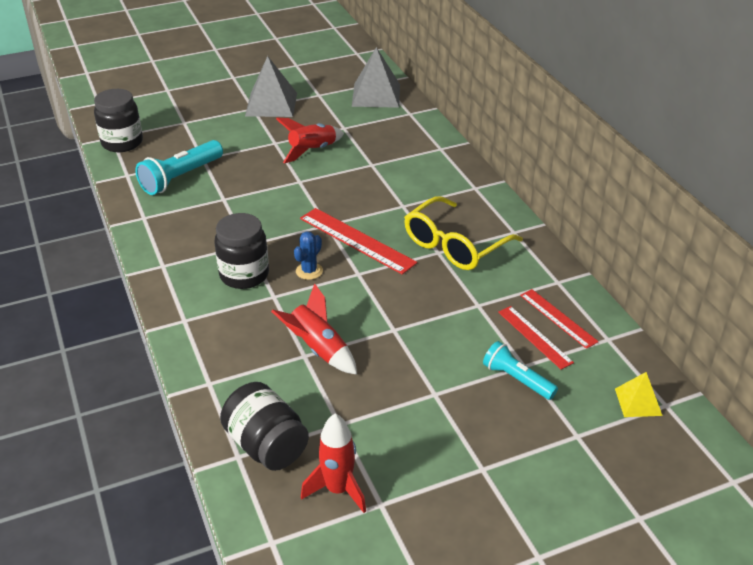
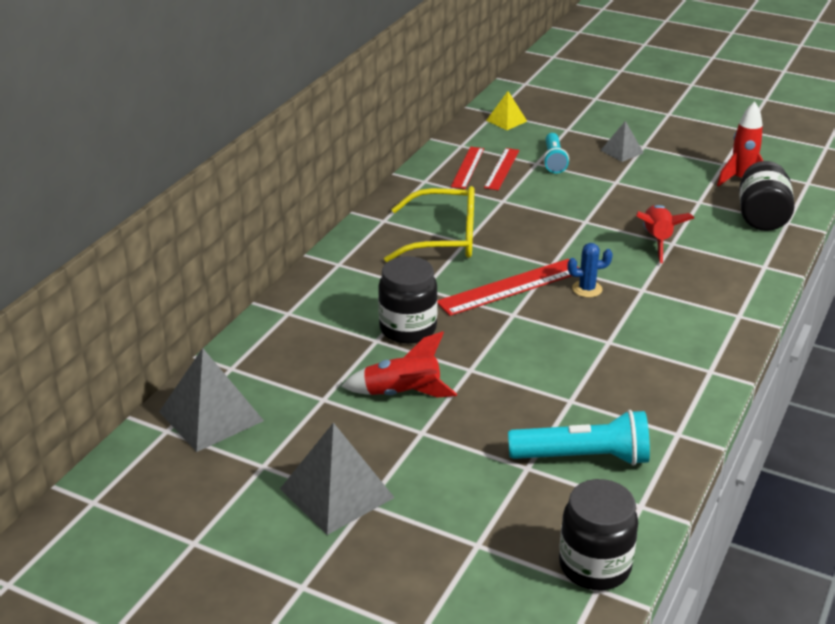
camera: 130 degrees left, 5 degrees down
(244, 275) = (645, 318): black jar -> black jar (408, 329)
(357, 240) = (510, 287): red ruler -> red ruler turned 60 degrees clockwise
(487, 442) = (621, 151): none -> grey pyramid

